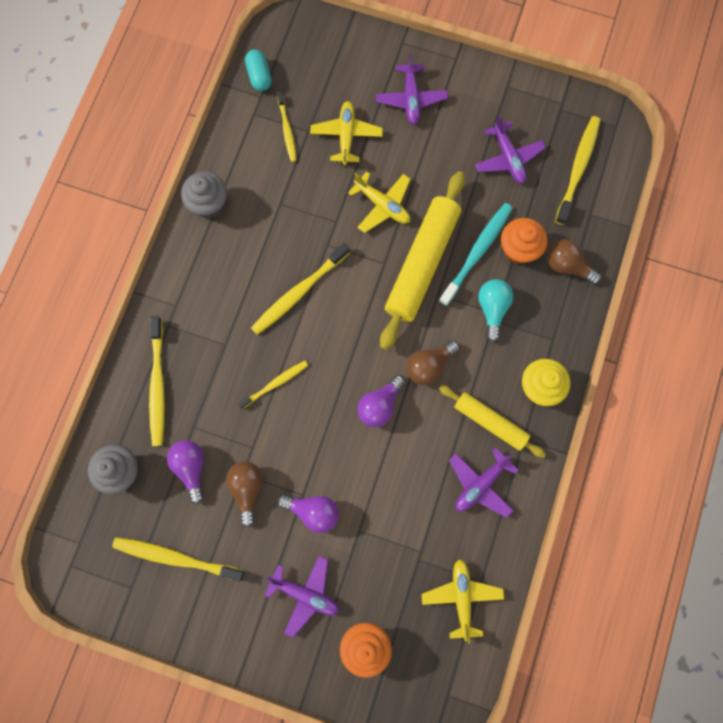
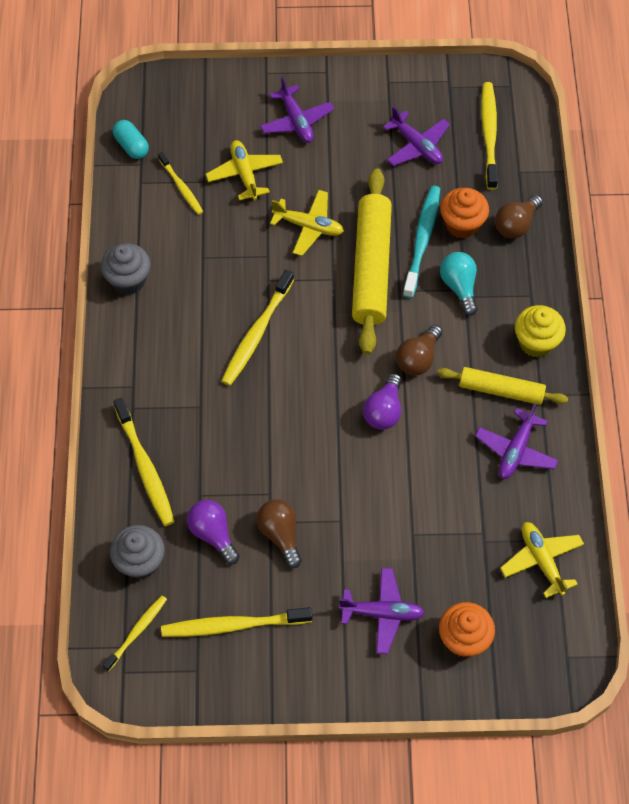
camera: 20 degrees left, 15 degrees down
(275, 383) = (268, 426): yellow toothbrush -> yellow toothbrush (137, 631)
(313, 511) = (357, 532): purple light bulb -> none
(567, 266) = (516, 224): brown light bulb -> brown light bulb turned 60 degrees counterclockwise

